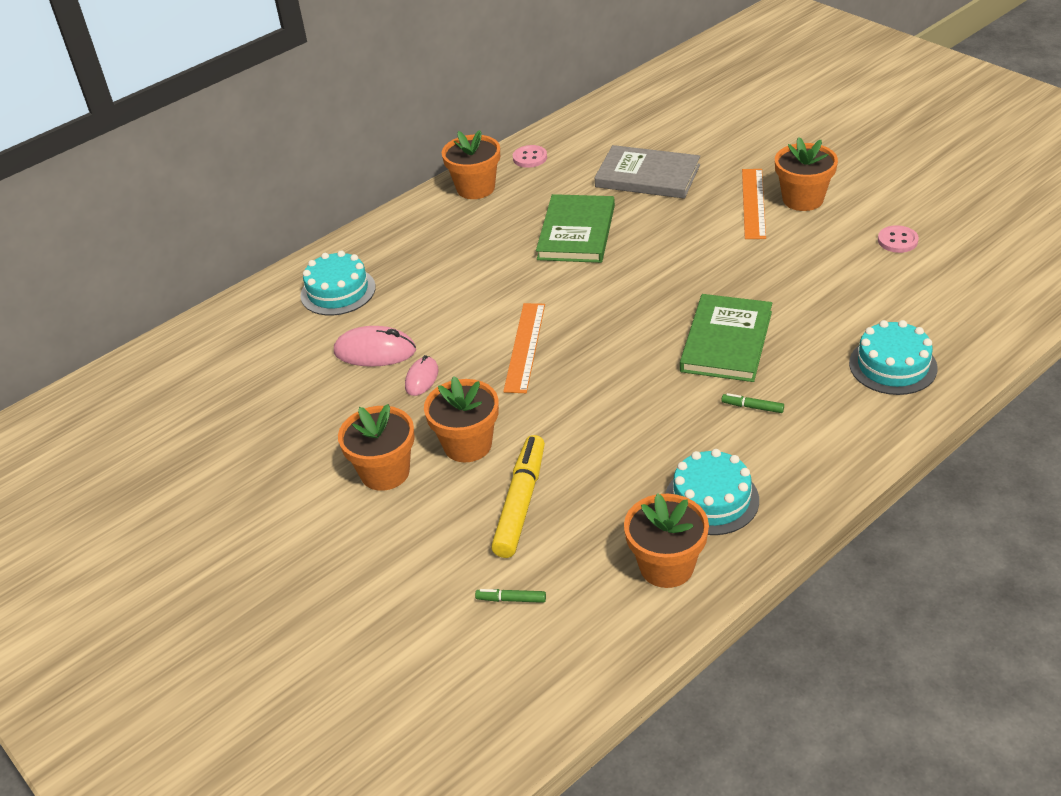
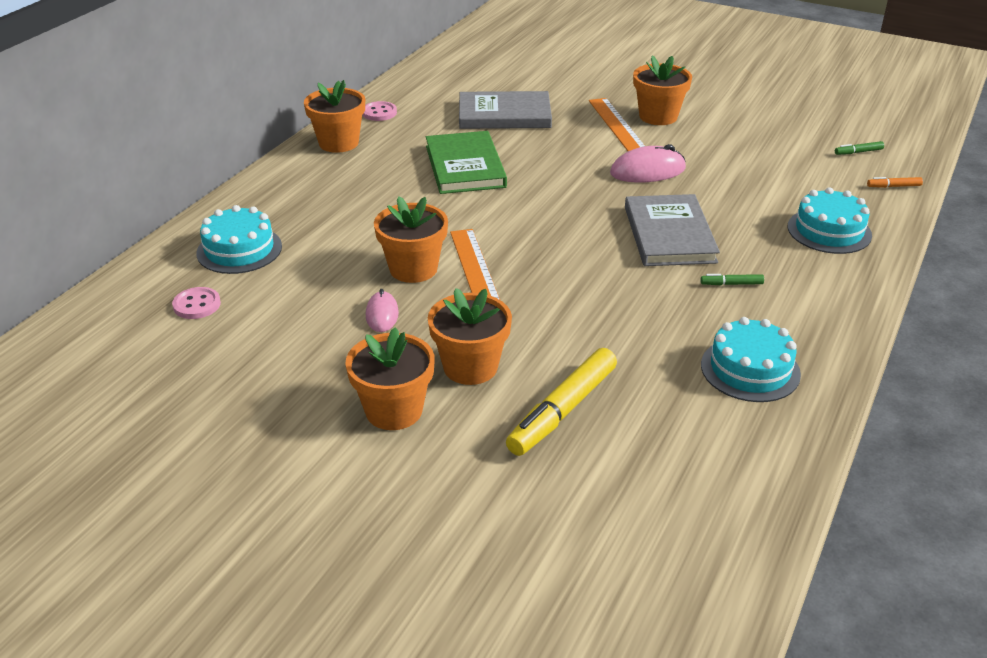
camera: 25 degrees left, 5 degrees down
(375, 351) = (314, 298): pink mouse -> pink mouse (647, 171)
(511, 599) = (612, 506): green marker -> green marker (858, 152)
(521, 503) = (562, 410): yellow marker -> yellow marker turned 135 degrees counterclockwise
(666, 566) = (749, 438): orange flower pot -> orange flower pot (413, 269)
(726, 341) = (669, 234): green book -> grey book
(897, 241) = (761, 137): pink button -> pink button (197, 305)
(1002, 324) = (893, 186): none -> orange marker

